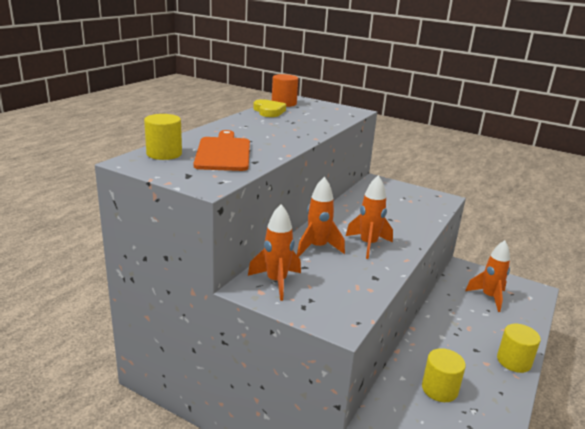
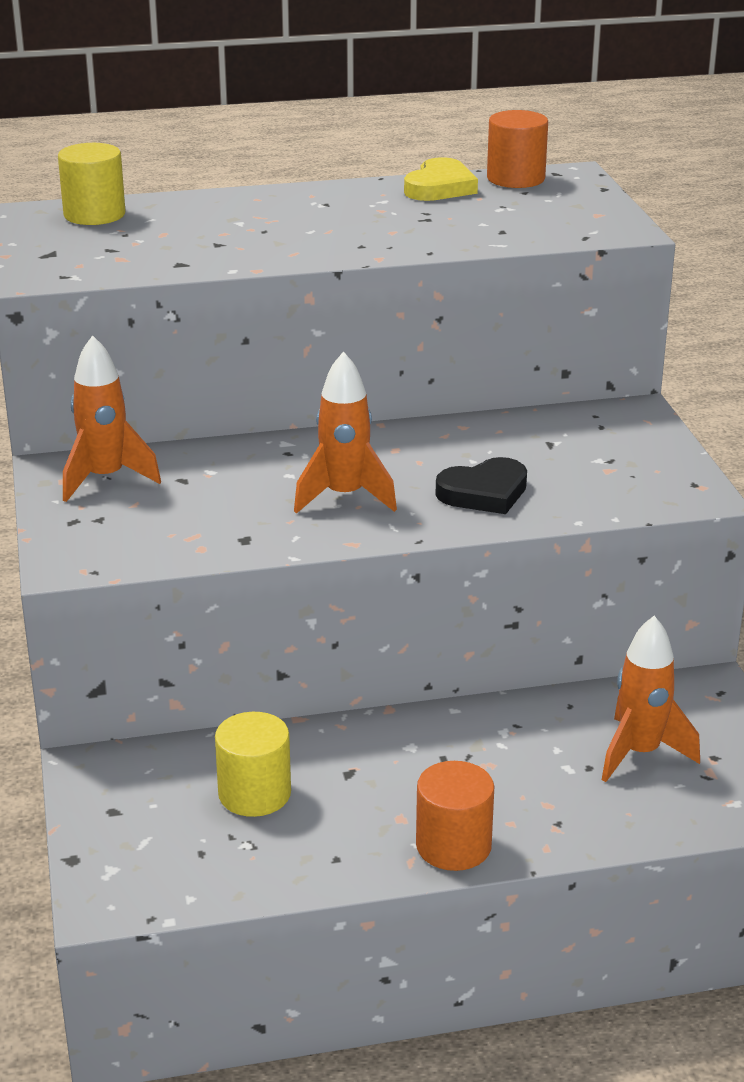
camera: 50 degrees right, 5 degrees up
(223, 153) = (173, 237): orange cutting board -> none
(317, 248) = (259, 465): orange rocket -> none
(399, 223) = (484, 493): none -> black heart
(514, 361) = (453, 846): yellow cylinder -> orange cylinder

